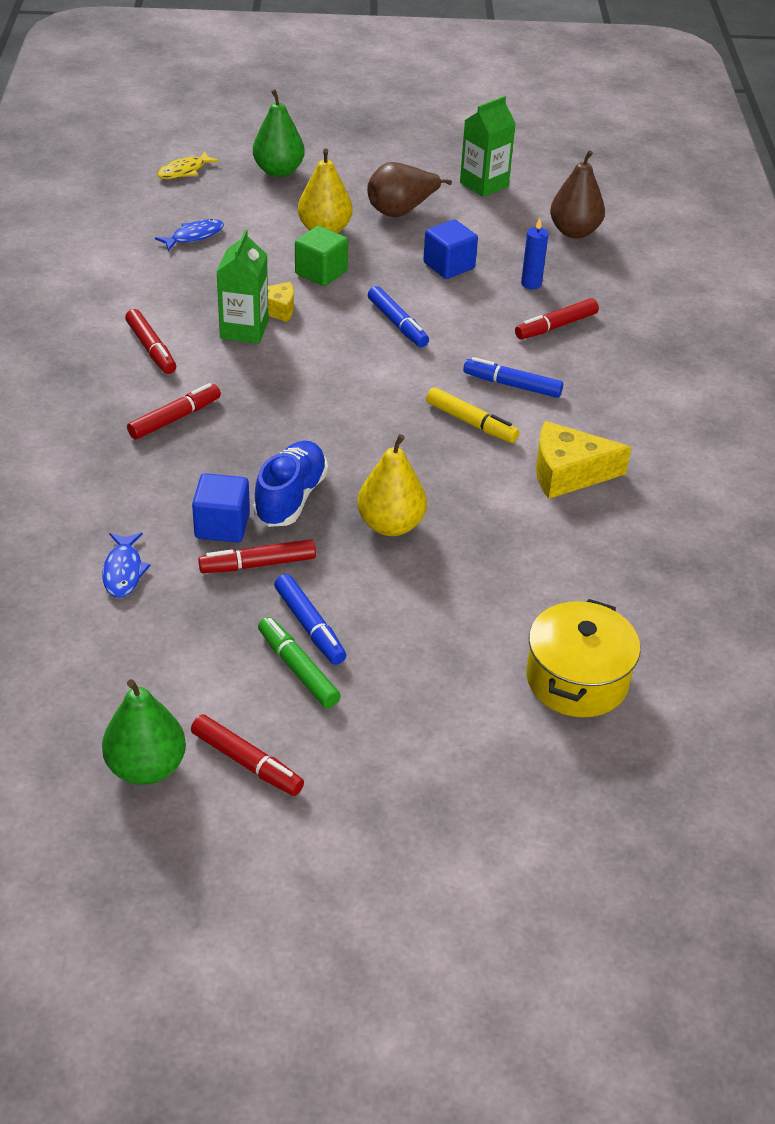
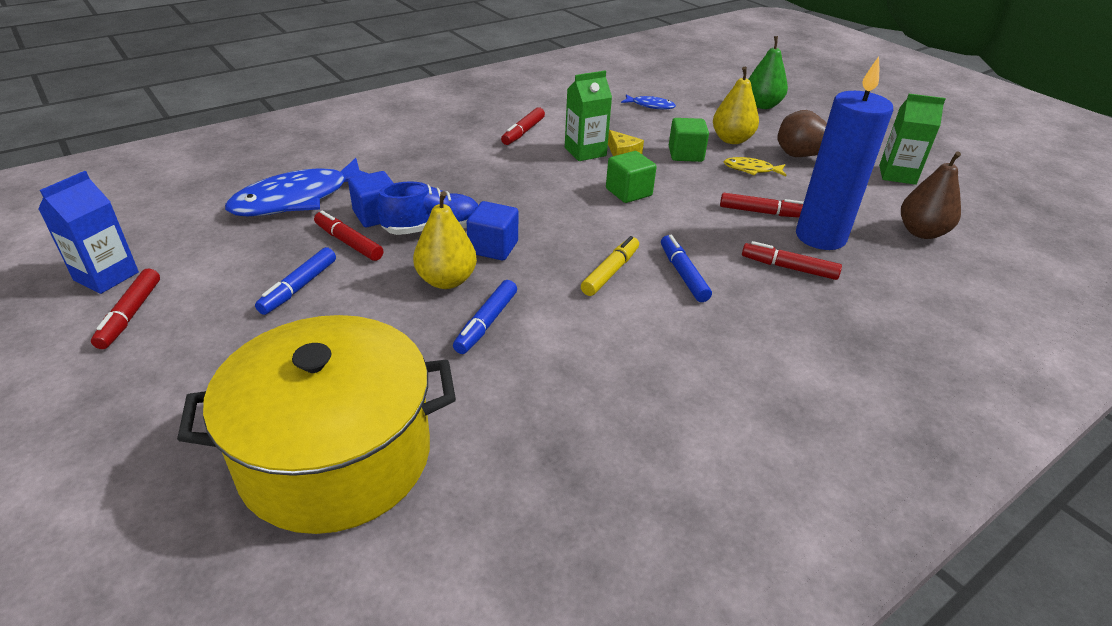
camera: 55 degrees right, 5 degrees down
(123, 571) = (298, 199): blue fish -> blue fish, size x2.15
(146, 767) = (106, 276): green pear -> blue carton
(175, 418) = (466, 162): red marker -> red marker (762, 212)
(184, 171) = (706, 82): yellow fish -> yellow fish (751, 169)
(298, 669) = (247, 299): green marker -> none
(353, 344) = (628, 192): none -> green cube
(397, 324) = (677, 200): blue marker -> blue marker (486, 323)
(449, 266) = (777, 195): blue cube -> blue cube (493, 247)
(471, 422) = (610, 272): yellow marker -> yellow marker turned 150 degrees counterclockwise
(531, 284) = (820, 237): blue candle -> blue candle, size x2.48
(568, 473) = (610, 345): yellow cheese -> none
(577, 679) = (336, 456): yellow pot -> yellow pot, size x1.70

